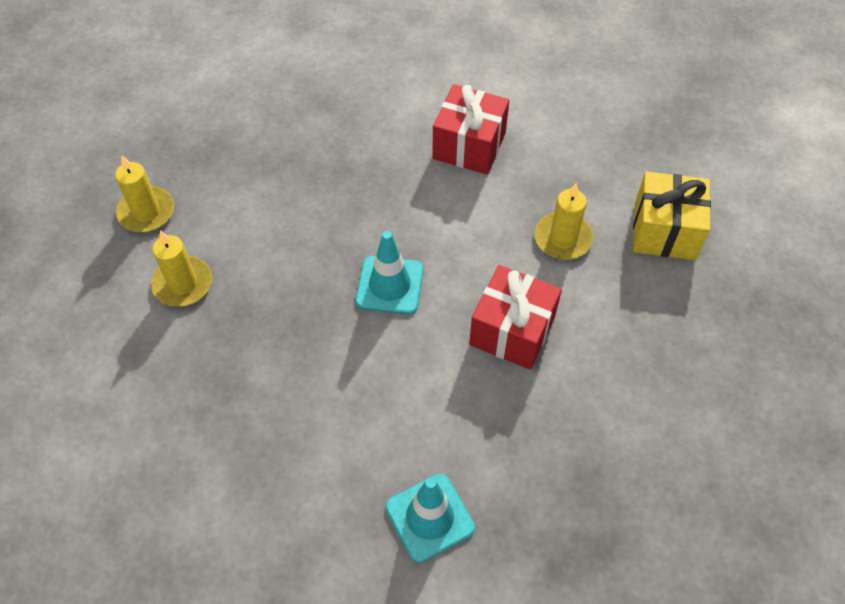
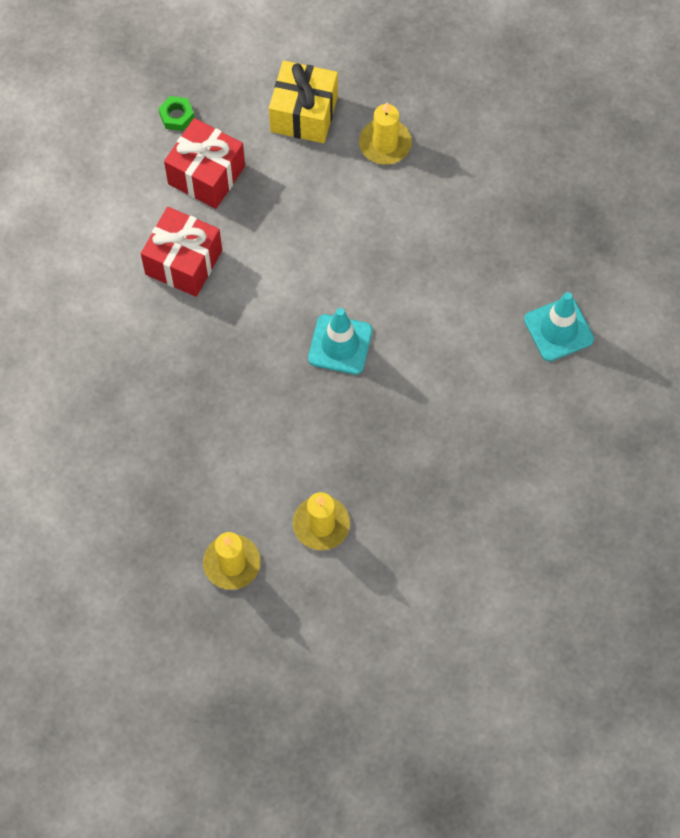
camera: 85 degrees left, 10 degrees up
(512, 331) = (396, 250): red gift -> red gift (206, 175)
(563, 238) = (303, 196): yellow candle -> yellow candle (385, 144)
(632, 125) = (177, 116): none -> green nut

